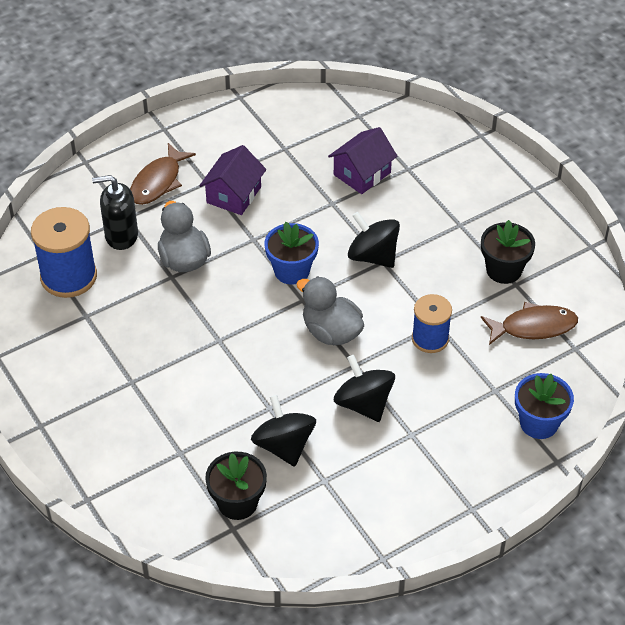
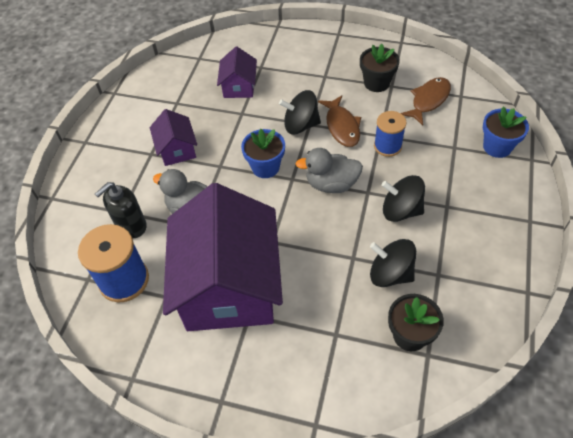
camera: 40 degrees left, 5 degrees up
(143, 346) = (229, 285): none -> purple house
(158, 182) = (118, 176): brown fish -> brown fish (342, 126)

